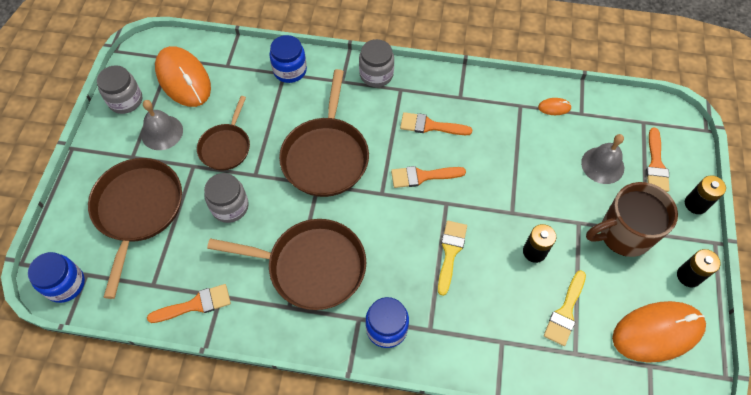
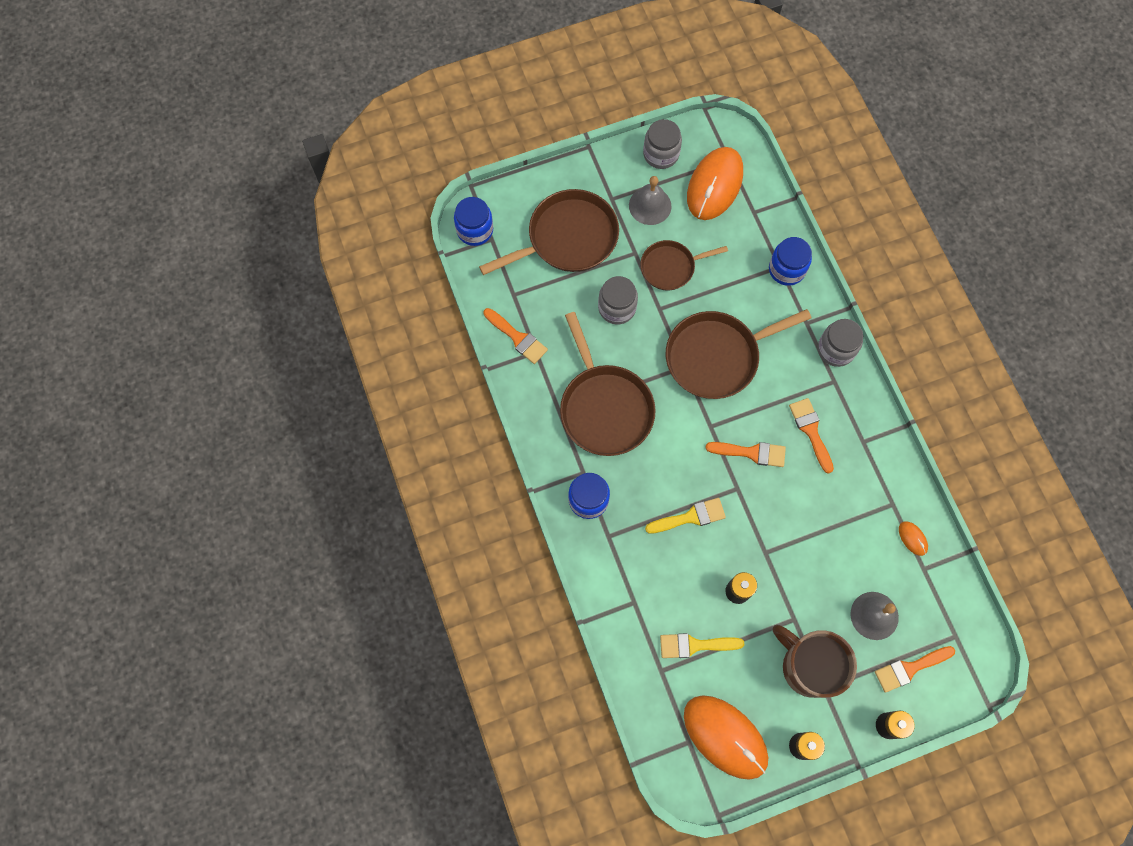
camera: 60 degrees right, 10 degrees up
(422, 176) = (751, 453): orange brush -> orange brush turned 135 degrees clockwise

